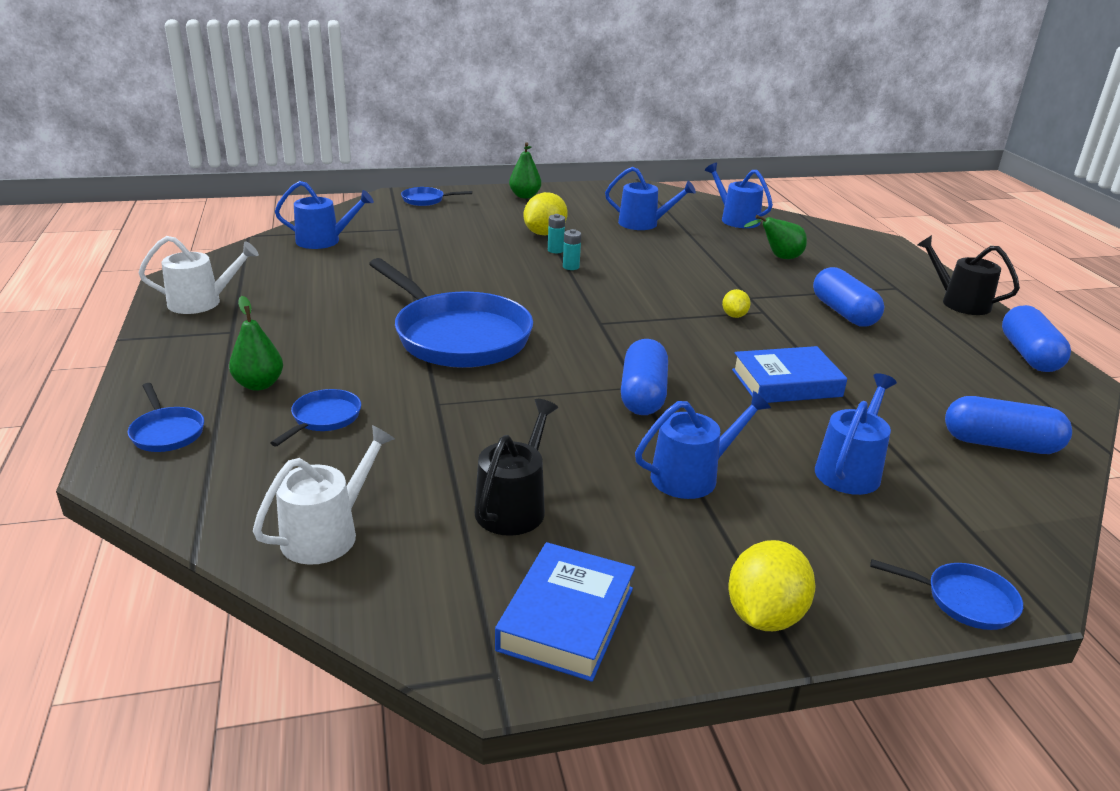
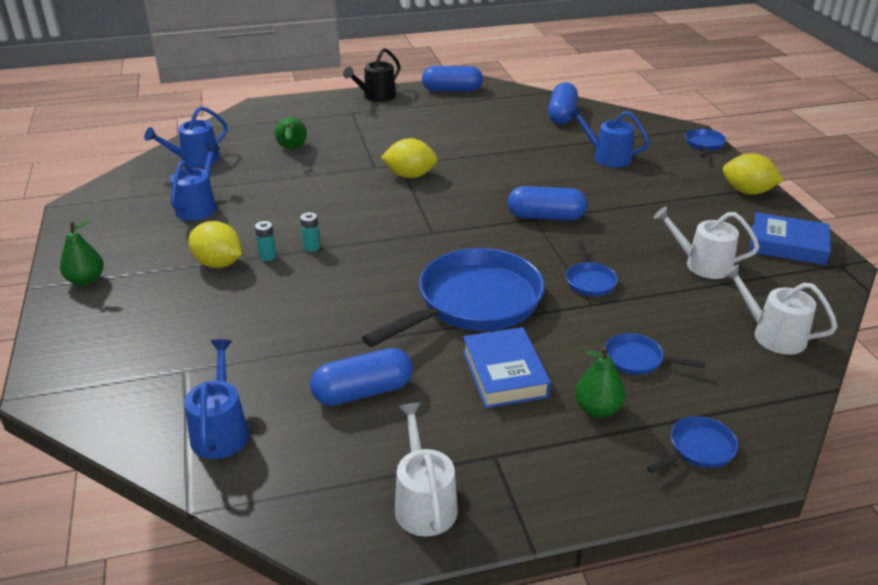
camera: 90 degrees left, 5 degrees up
(426, 200) = (77, 358): blue pan -> blue pan (589, 281)
(514, 506) = (702, 264): black watering can -> white watering can
(691, 476) = (638, 204): blue watering can -> none
(734, 316) = (410, 176): yellow lemon -> yellow lemon, size x1.80
(786, 383) = (512, 166): blue book -> blue book (504, 373)
(844, 313) = (399, 135): blue capsule -> blue capsule (363, 392)

